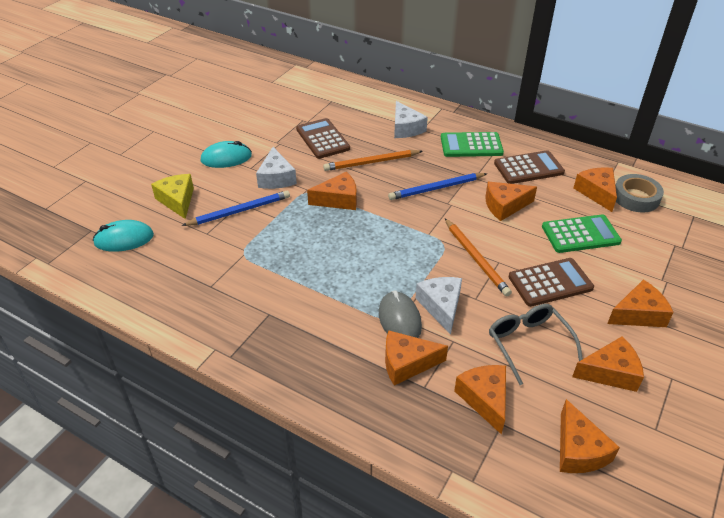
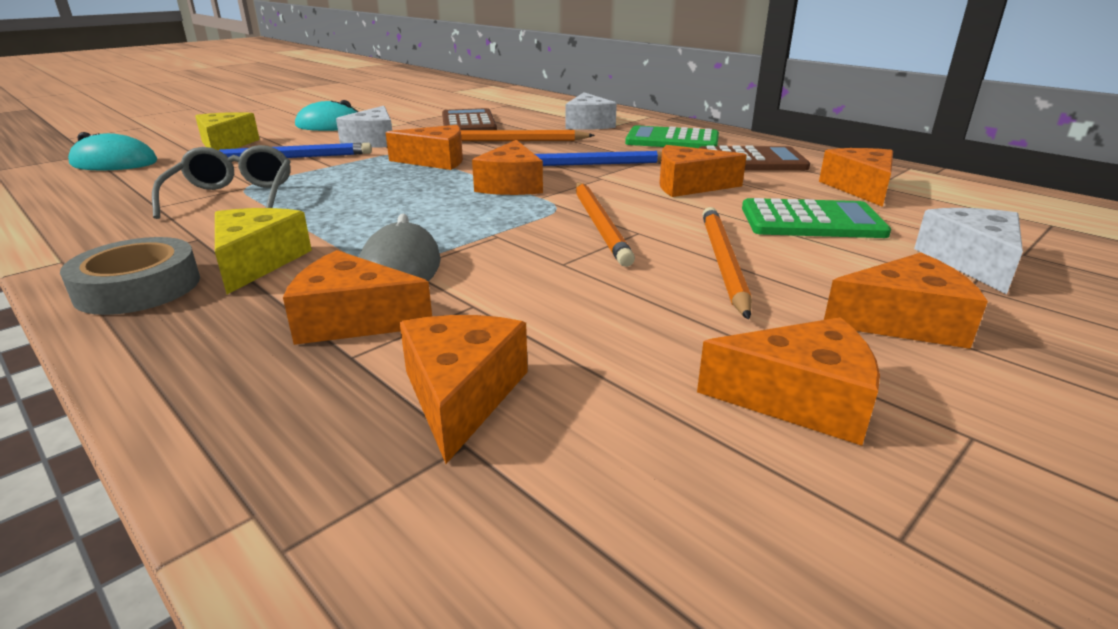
camera: 15 degrees right, 15 degrees down
(322, 329) = (257, 262): none -> yellow cheese
(441, 306) = (490, 264): white cheese -> white cheese (971, 262)
(528, 343) = (626, 329): grey glasses -> grey glasses (233, 197)
(550, 283) = (722, 262): brown calculator -> orange pencil
(578, 450) = (634, 540): orange cheese -> orange cheese (511, 185)
(636, 197) = (934, 198): grey tape -> grey tape (138, 287)

